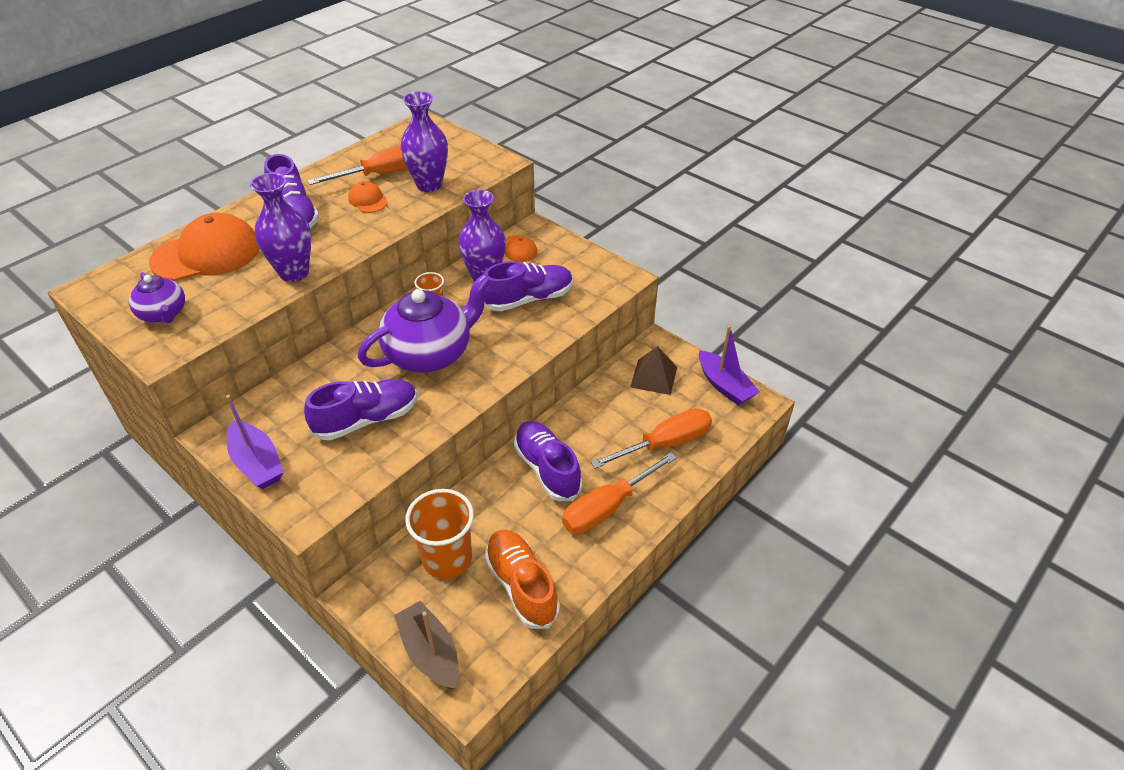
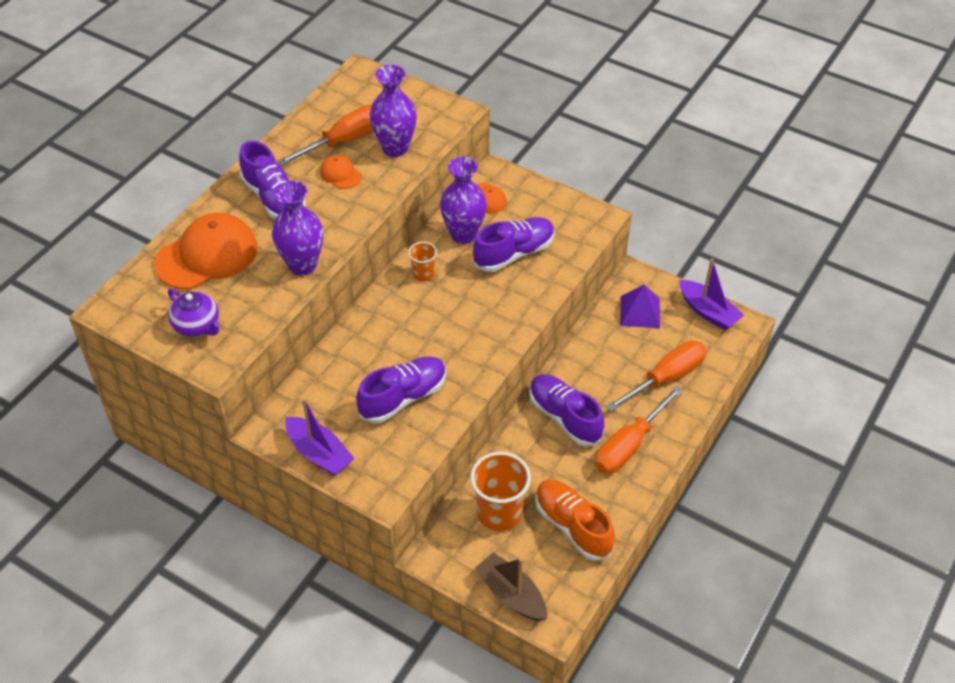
camera: 10 degrees left, 5 degrees up
(430, 353) = (438, 323): purple teapot -> none
(654, 377) = (640, 312): brown pyramid -> purple pyramid

